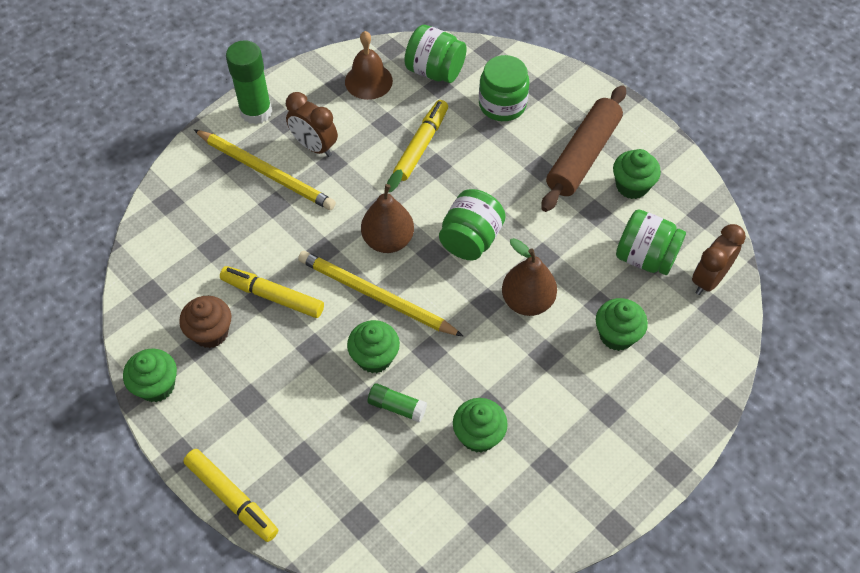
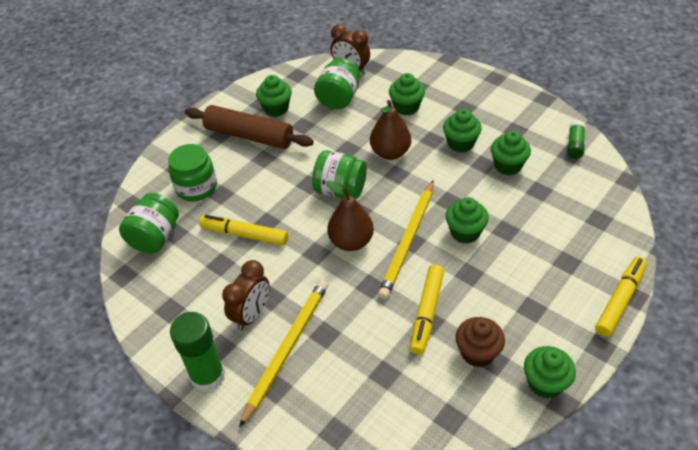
camera: 95 degrees left, 10 degrees down
(368, 81) = (166, 286): brown bell -> none
(397, 407) = (502, 212): green glue stick -> green glue stick (575, 145)
(532, 387) = (460, 143): none -> green cupcake

